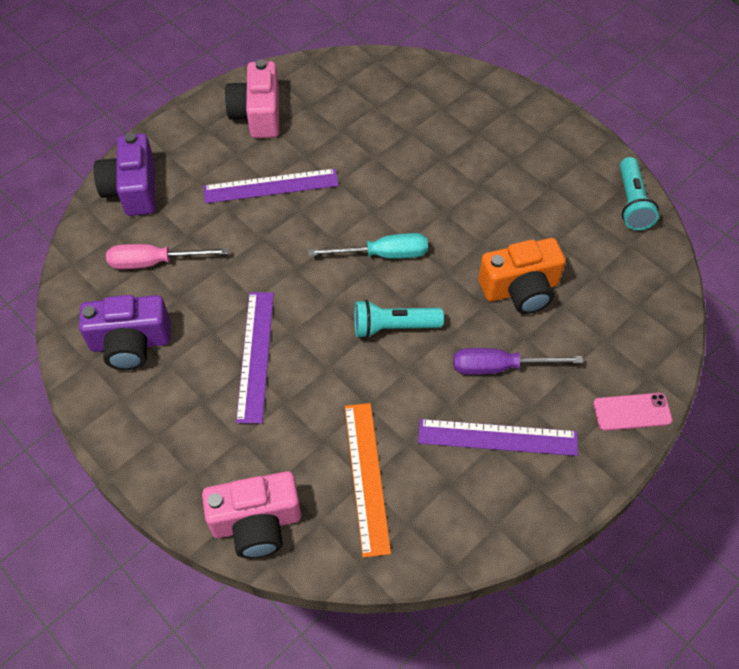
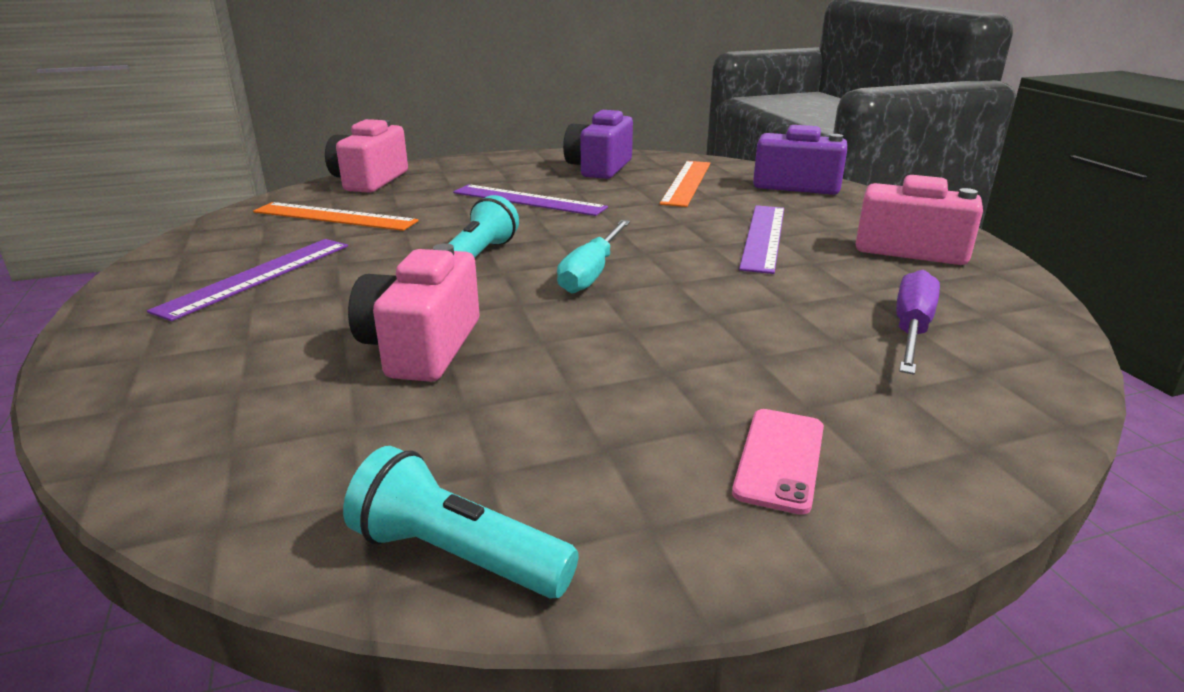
camera: 115 degrees right, 30 degrees down
(154, 262) = (687, 182): pink screwdriver -> orange ruler
(499, 367) = (333, 300): purple screwdriver -> purple screwdriver (911, 330)
(520, 289) = (421, 347): orange camera -> pink camera
(632, 412) = (111, 369): pink phone -> pink phone (780, 459)

